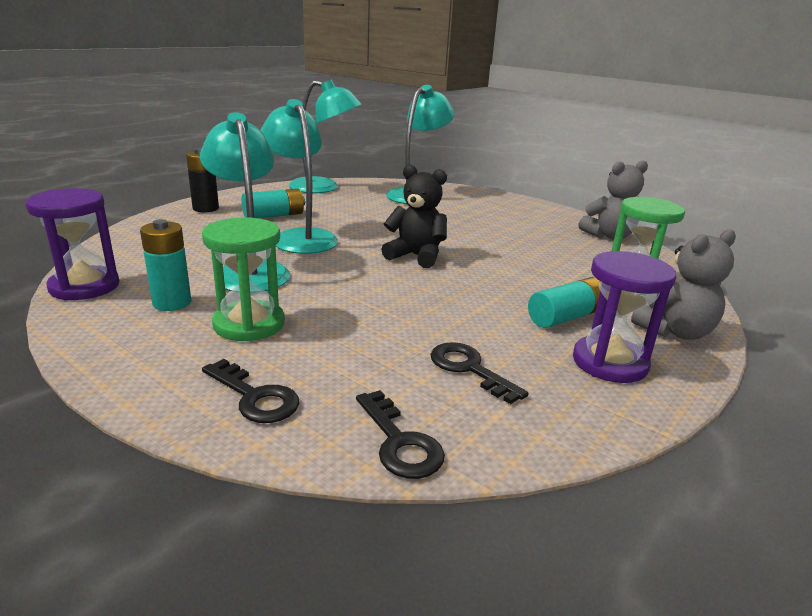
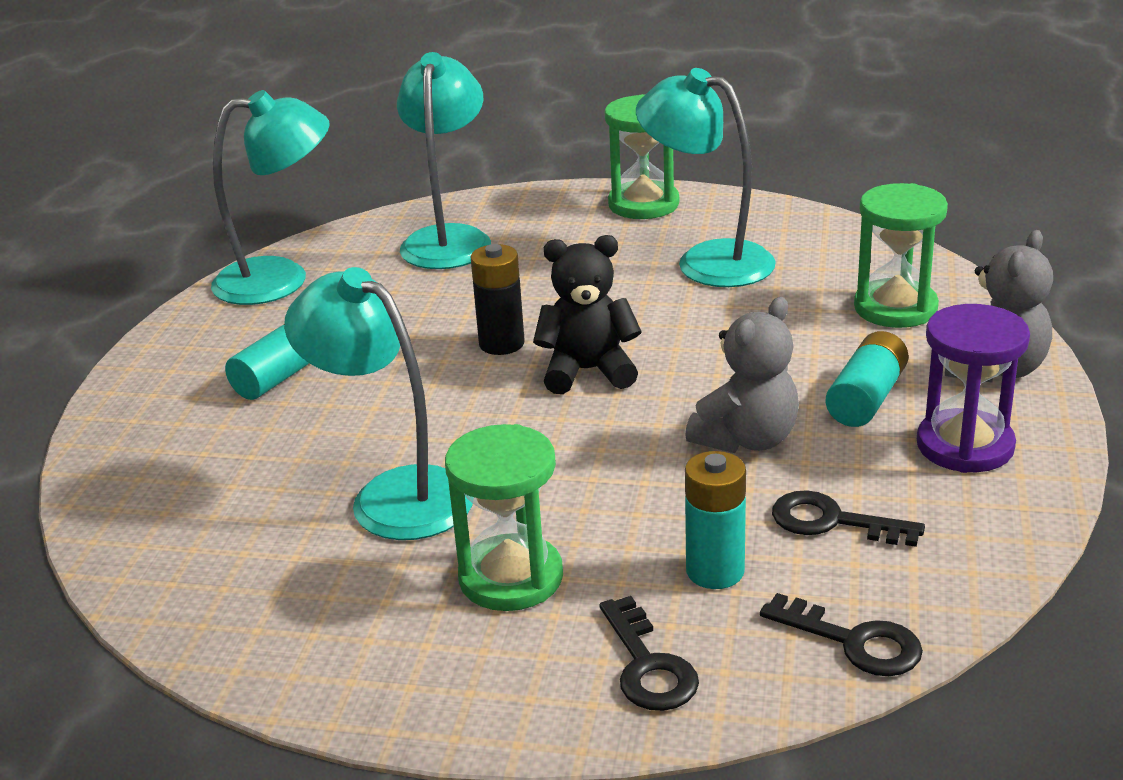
camera: 25 degrees left, 5 degrees up
(84, 286) = (196, 624): purple hourglass -> none
(172, 303) = (364, 593): turquoise battery -> turquoise battery (715, 571)
(205, 208) = (148, 404): black battery -> black battery (501, 344)
(255, 397) = (648, 666): black key -> black key turned 60 degrees clockwise
(301, 237) = (383, 402): turquoise lamp -> turquoise lamp (707, 260)
(531, 207) = (643, 204): none -> green hourglass
(609, 236) = (798, 227): grey teddy bear -> grey teddy bear (747, 439)

